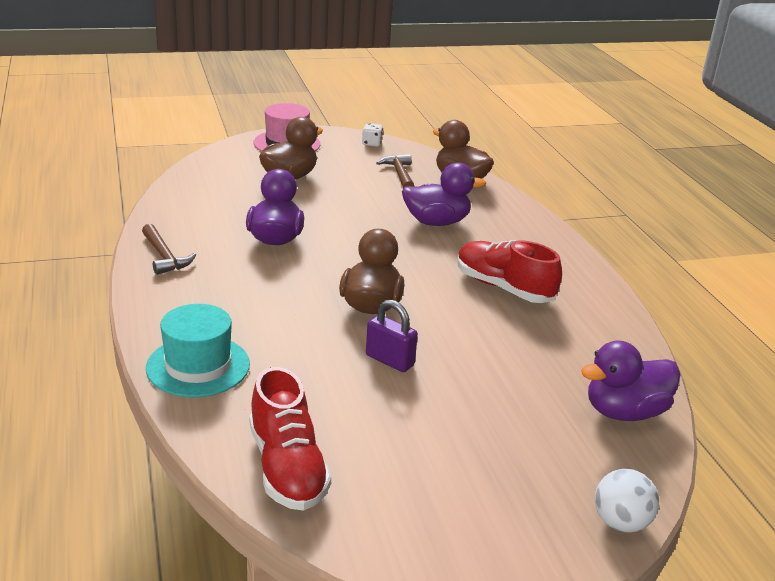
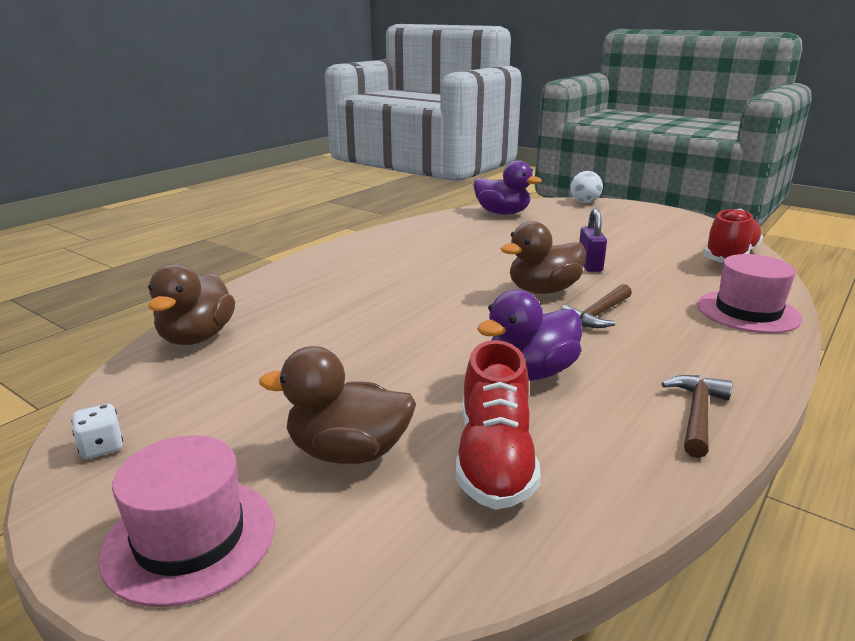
camera: 125 degrees left, 5 degrees down
(198, 366) = (747, 312): turquoise hat -> pink hat
(399, 174) = (224, 377): brown hammer -> brown hammer (598, 314)
(436, 222) = (342, 314): purple duck -> none
(503, 288) = (423, 262): red shoe -> red shoe (494, 459)

